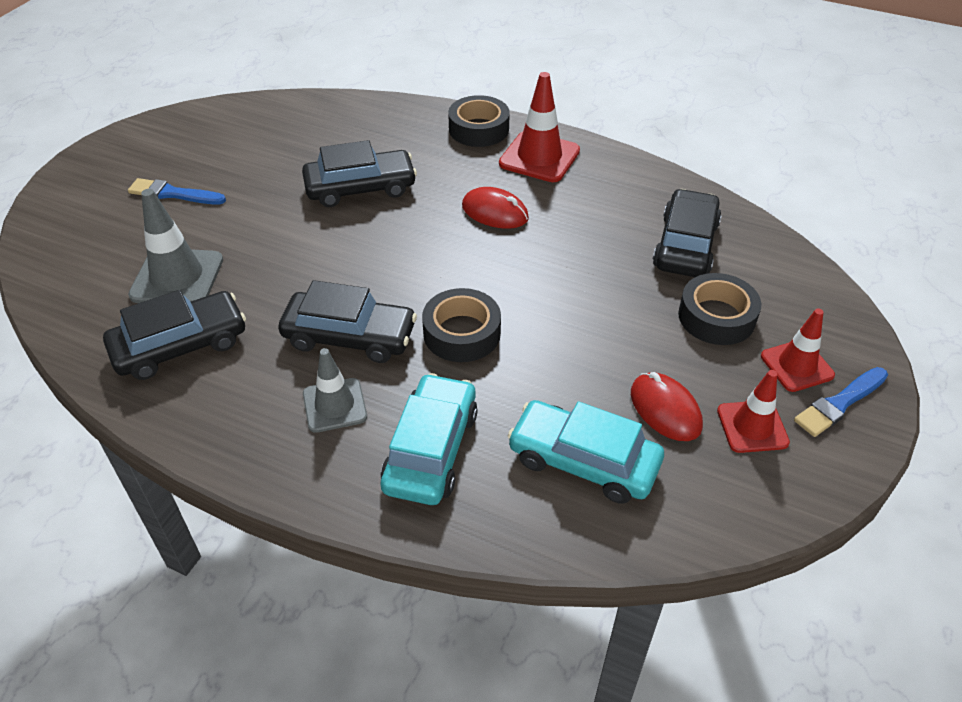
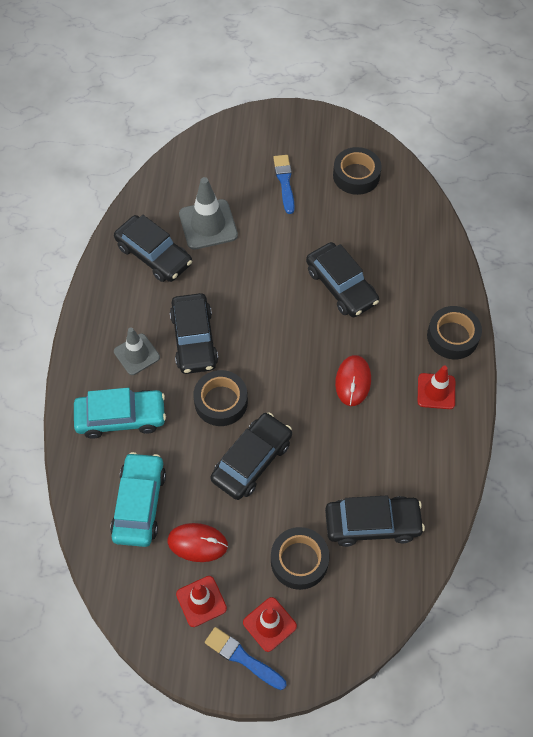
camera: 70 degrees right, 15 degrees up
(217, 138) = (356, 175): none -> black tape
(539, 157) = (436, 391): red traffic cone -> red traffic cone, size x0.66
(563, 325) = (252, 460): none -> black car
(665, 409) = (197, 543): red mouse -> red mouse turned 60 degrees clockwise

